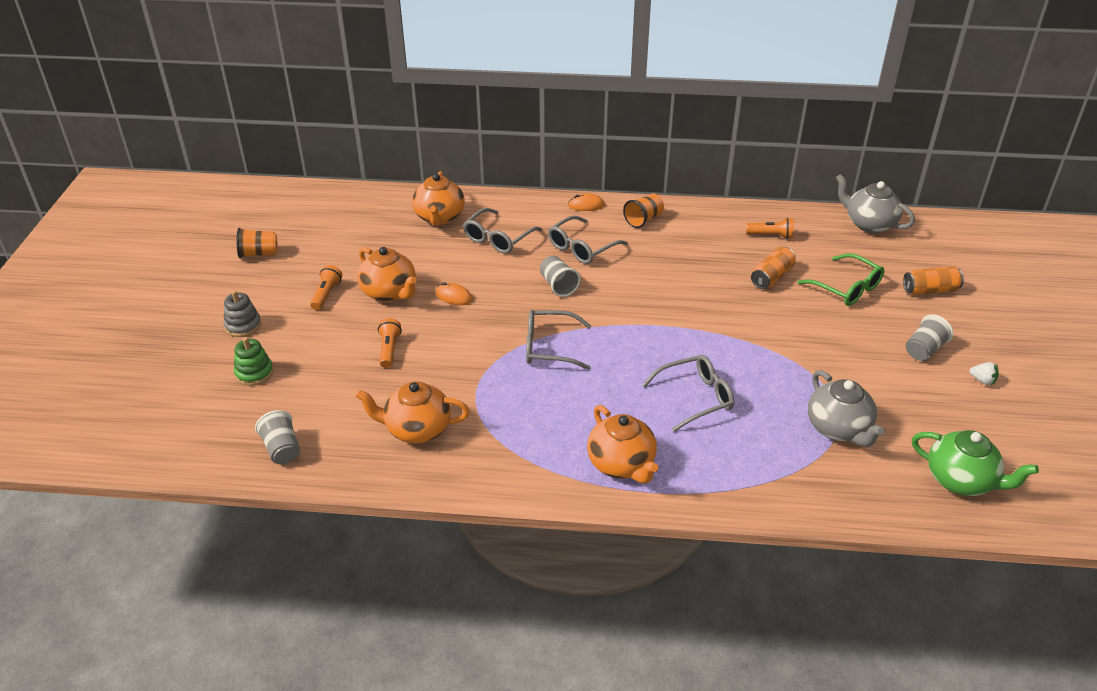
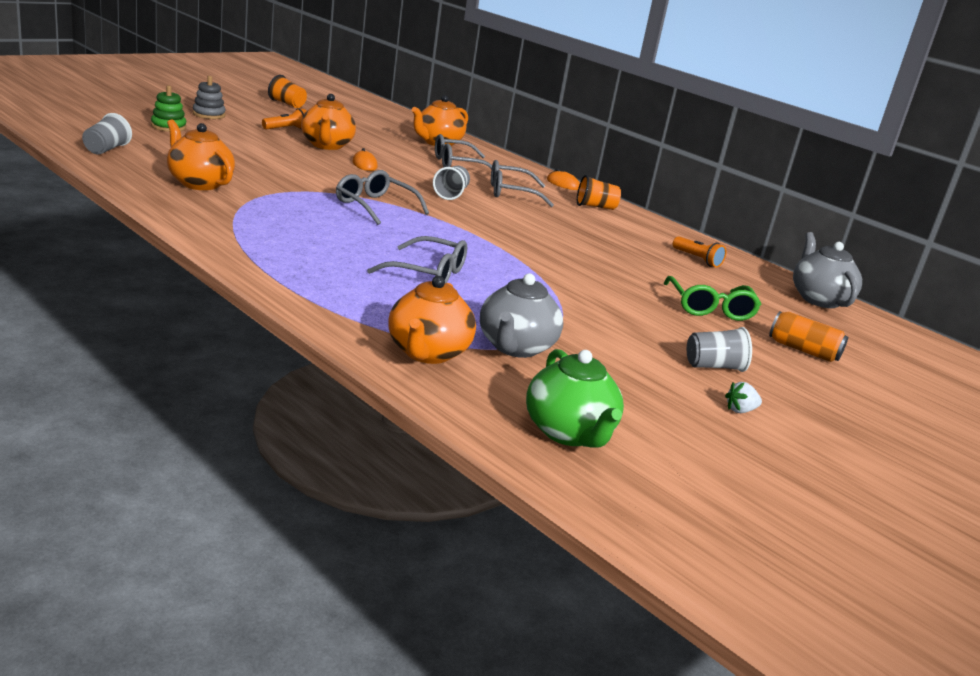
camera: 35 degrees right, 15 degrees down
(389, 349) = (267, 157): orange flashlight -> none
(621, 464) = (290, 262): orange teapot -> orange teapot (427, 353)
(772, 277) = (646, 271): orange can -> none
(982, 380) = (740, 410): white strawberry -> white strawberry turned 90 degrees clockwise

